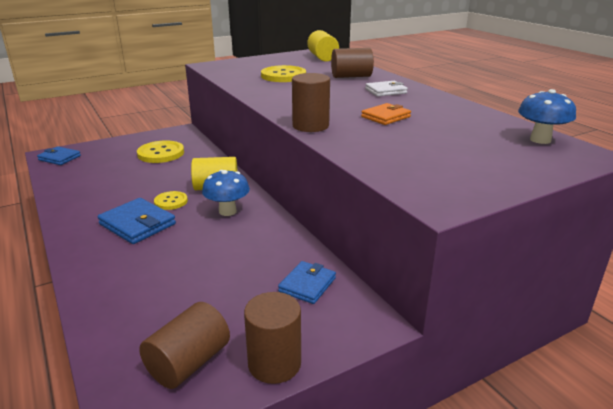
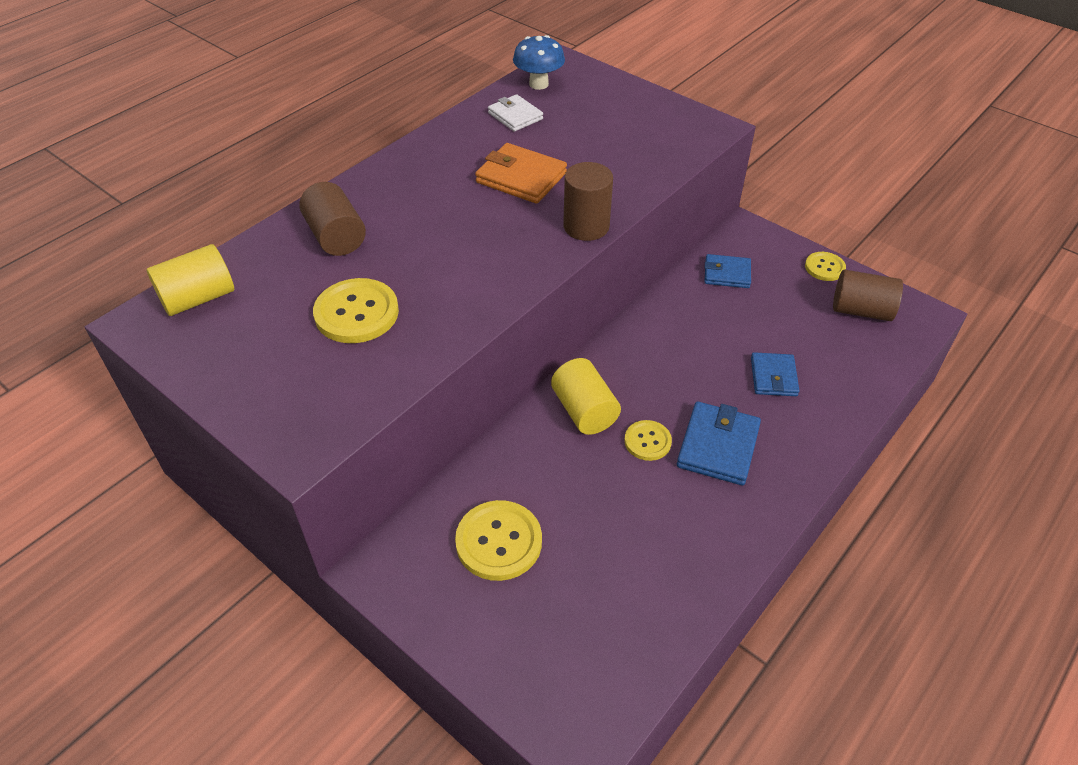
camera: 110 degrees left, 20 degrees up
(59, 158) = (588, 706): blue wallet -> blue wallet (773, 377)
(227, 211) = (638, 374): blue mushroom -> none
(274, 363) = (824, 267): brown cylinder -> yellow button
(386, 91) = (408, 192): white wallet -> white wallet (515, 116)
(386, 117) = (521, 177): orange wallet -> orange wallet, size x1.50

